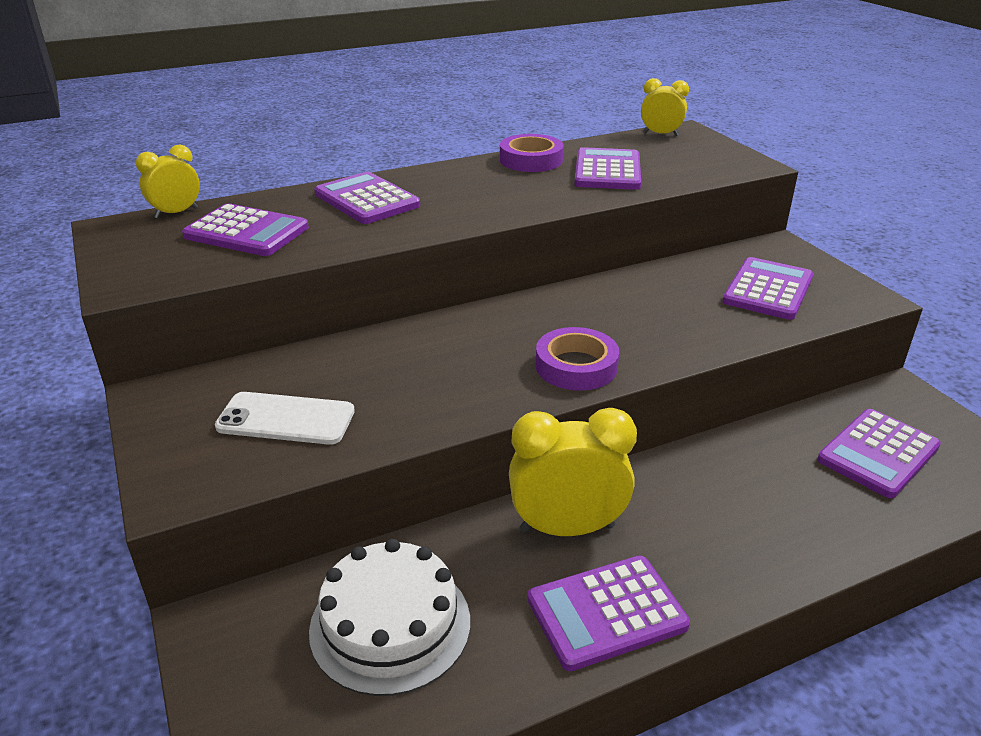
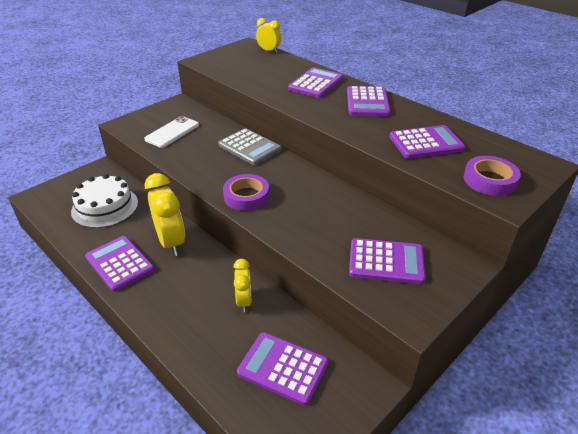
camera: 70 degrees right, 5 degrees up
(246, 232) = (260, 68): purple calculator -> purple calculator (367, 102)
(286, 419) = (172, 132): white phone -> white phone turned 45 degrees clockwise
(422, 338) = (249, 147): none -> grey calculator
(531, 160) = (416, 115): purple tape -> purple tape (489, 180)
(660, 134) = (523, 154): yellow clock -> yellow clock (244, 301)

